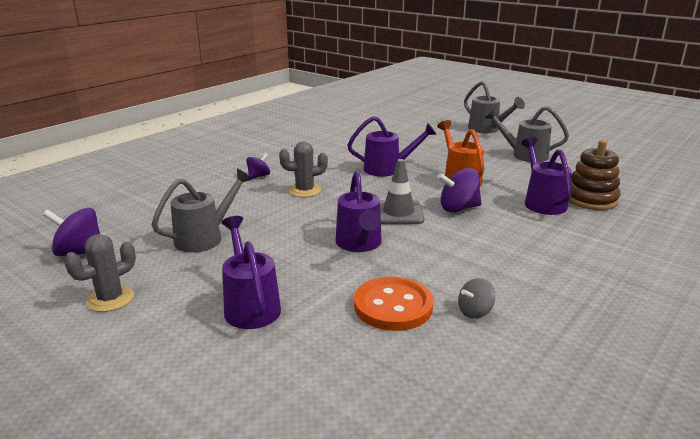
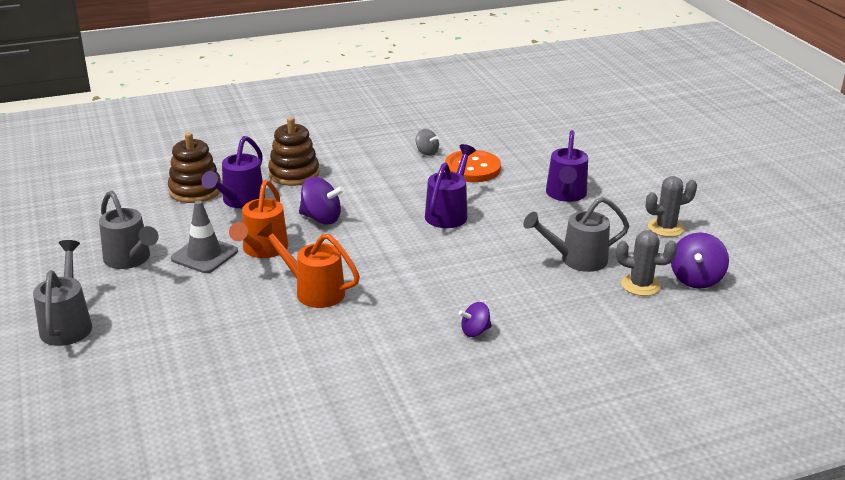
camera: 150 degrees left, 5 degrees up
(80, 252) = (696, 279): purple spinning top -> purple spinning top turned 75 degrees clockwise
(304, 191) = (441, 288): grey cactus -> grey cactus (640, 285)
(387, 169) = (313, 291): purple watering can -> orange watering can
(398, 213) = (380, 231): grey traffic cone -> grey traffic cone (204, 255)
(475, 312) = (427, 152): grey spinning top -> grey spinning top turned 45 degrees clockwise
(553, 237) = (294, 174): none -> brown stacking toy

